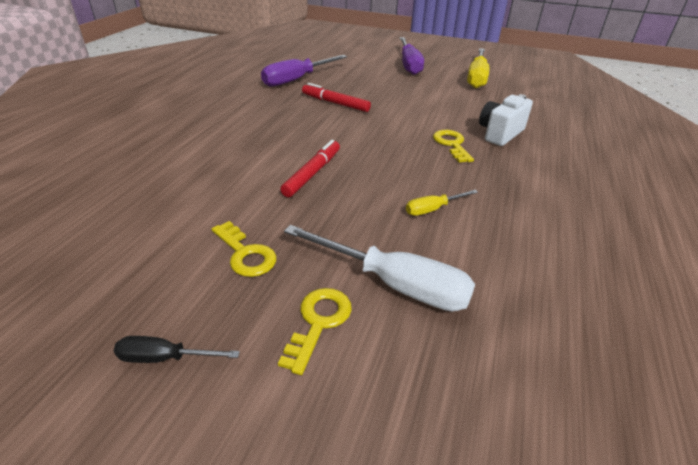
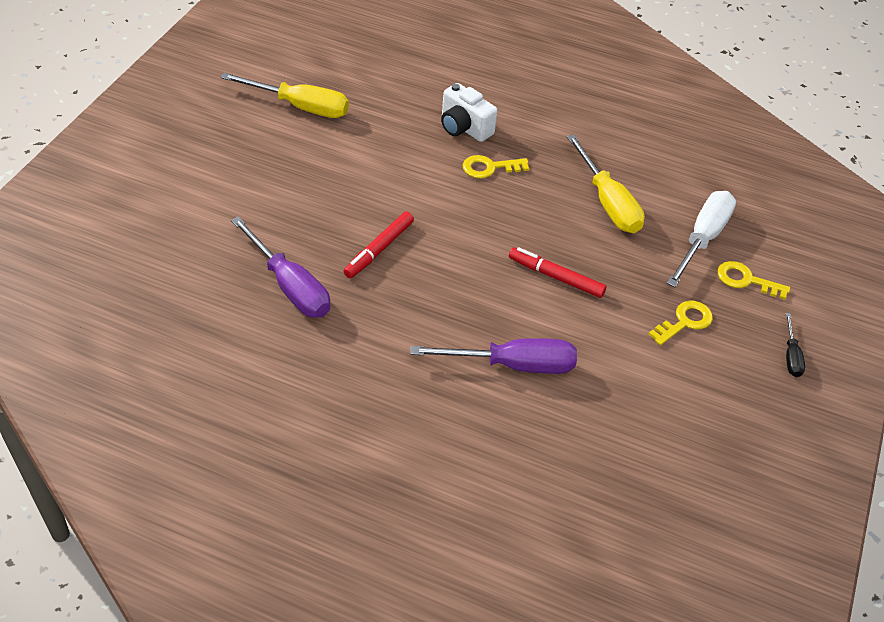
camera: 90 degrees left, 10 degrees up
(409, 65) = (241, 161): purple screwdriver -> purple screwdriver (513, 365)
(433, 209) = (608, 202): yellow screwdriver -> yellow screwdriver, size x2.00

